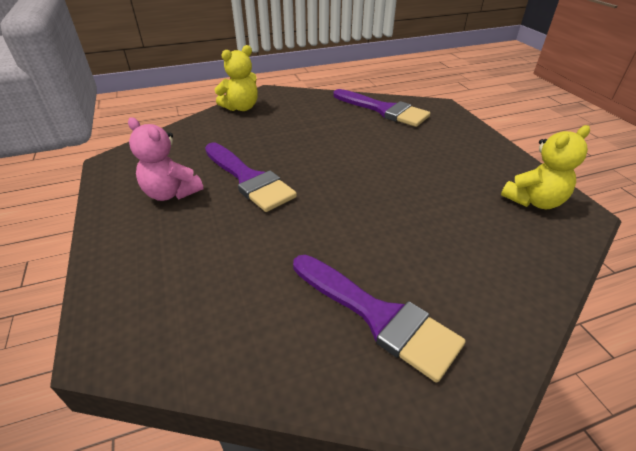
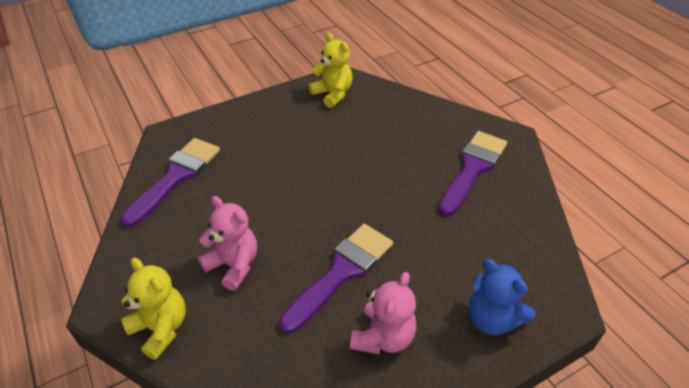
camera: 100 degrees left, 5 degrees up
(138, 267) = (492, 319): none -> blue teddy bear
(281, 131) = (233, 265): none -> pink teddy bear

